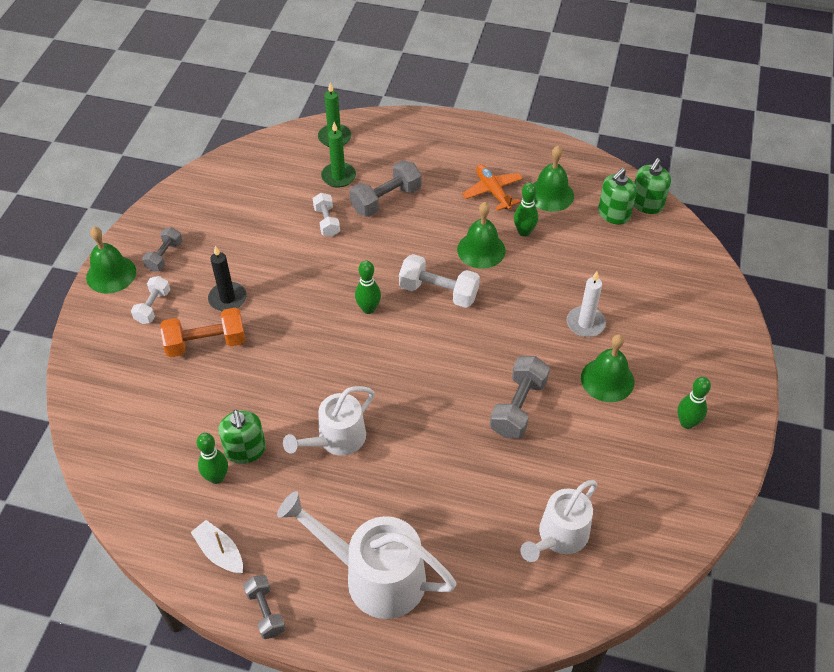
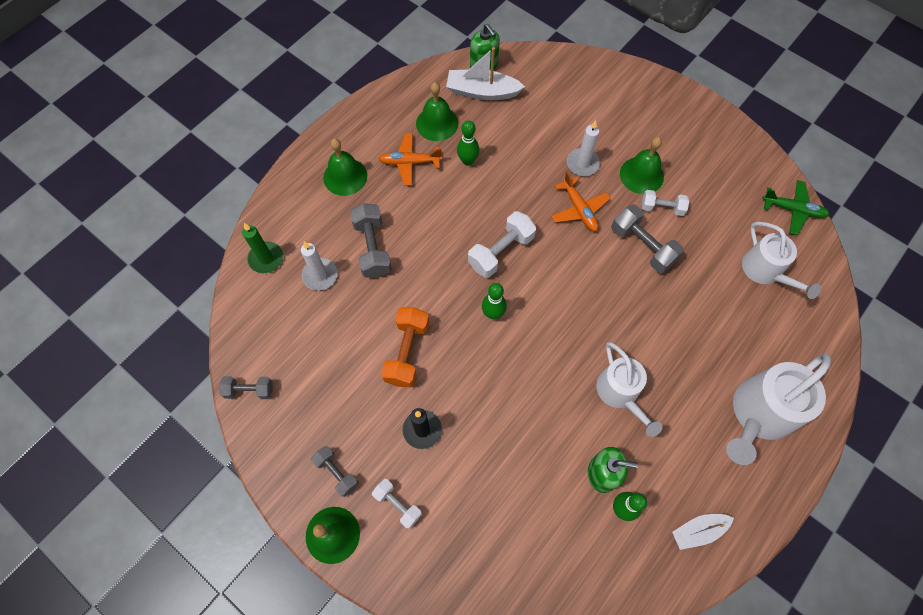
camera: 65 degrees left, 15 degrees up
(206, 343) = (467, 468): orange dumbbell -> orange dumbbell (407, 352)
(265, 612) = (765, 511): grey dumbbell -> grey dumbbell (249, 390)
(327, 222) = (372, 307): white dumbbell -> white dumbbell (662, 208)
(338, 176) = (320, 275): green candle -> white candle
(481, 250) = (471, 200): green bell -> green bell (345, 176)
(527, 338) = (579, 209): none -> orange plane
(613, 214) = (482, 92): green soap dispenser -> white boat
(663, 545) = (793, 210): none -> green plane
(687, 423) = (699, 145): green bowling pin -> none

